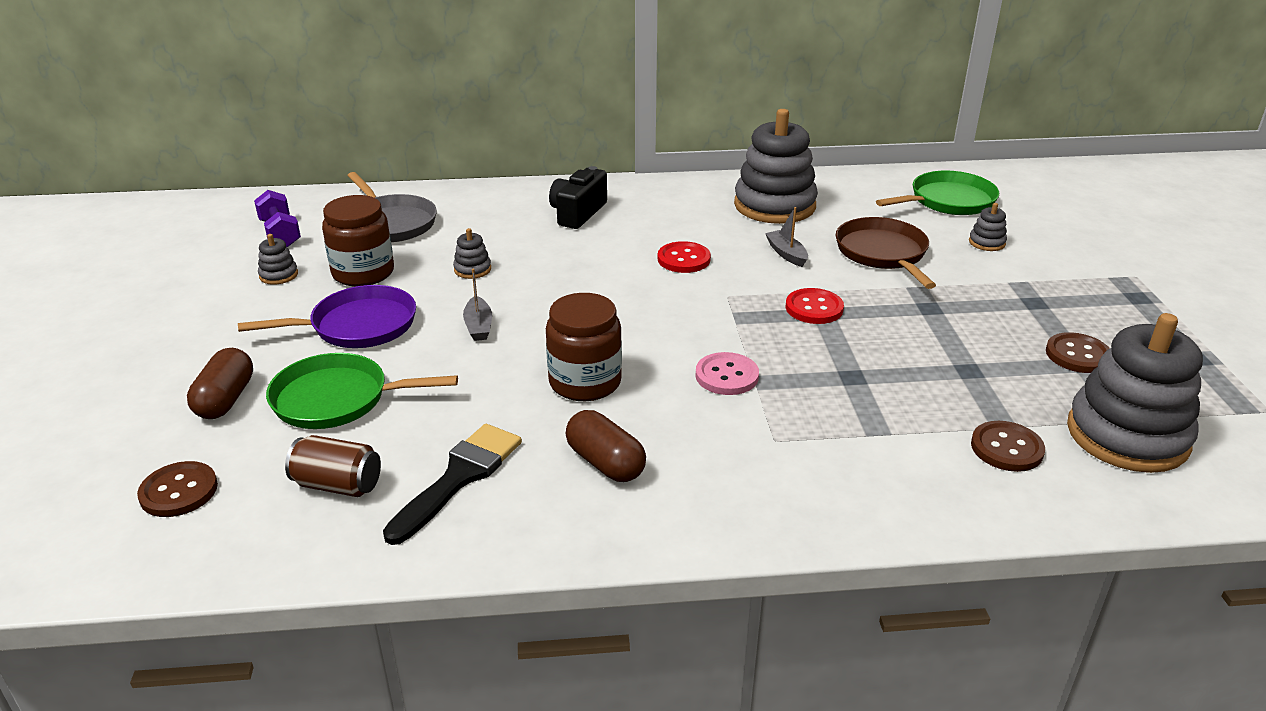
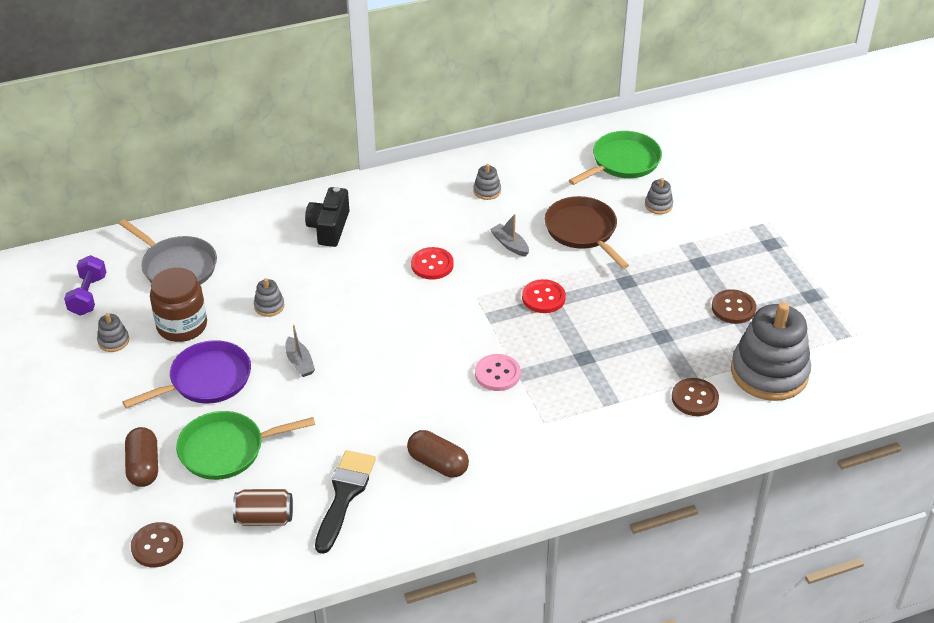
camera: 15 degrees left, 10 degrees up
(280, 234) = (88, 295): purple dumbbell -> purple dumbbell turned 45 degrees clockwise
(585, 382) = (399, 399): brown jar -> none
(774, 205) = (487, 191): grey stacking toy -> grey stacking toy, size x0.41

